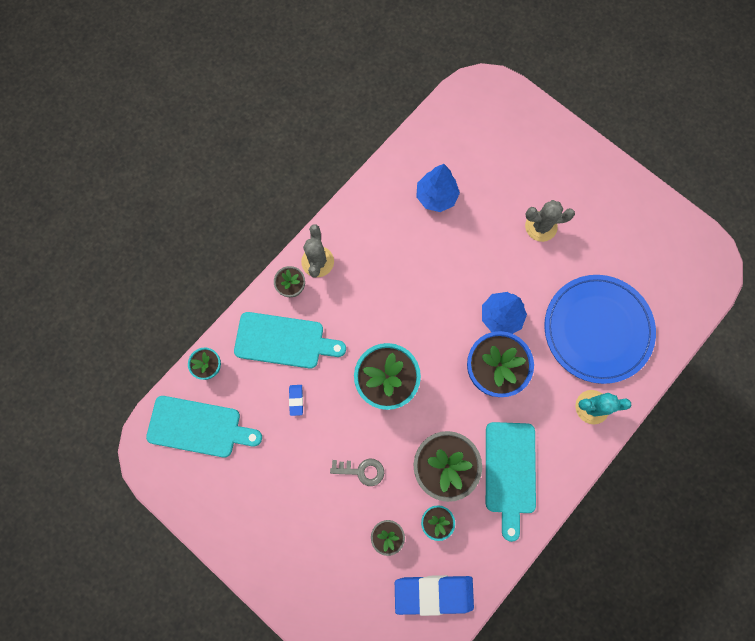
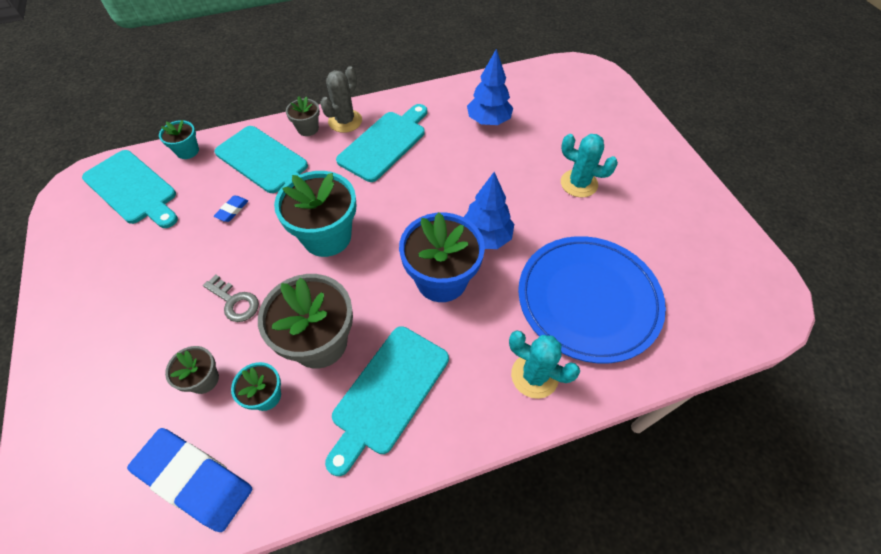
camera: 30 degrees right, 20 degrees down
(367, 268) = (384, 143): none -> turquoise cutting board
(541, 226) = (579, 183): grey cactus -> turquoise cactus

